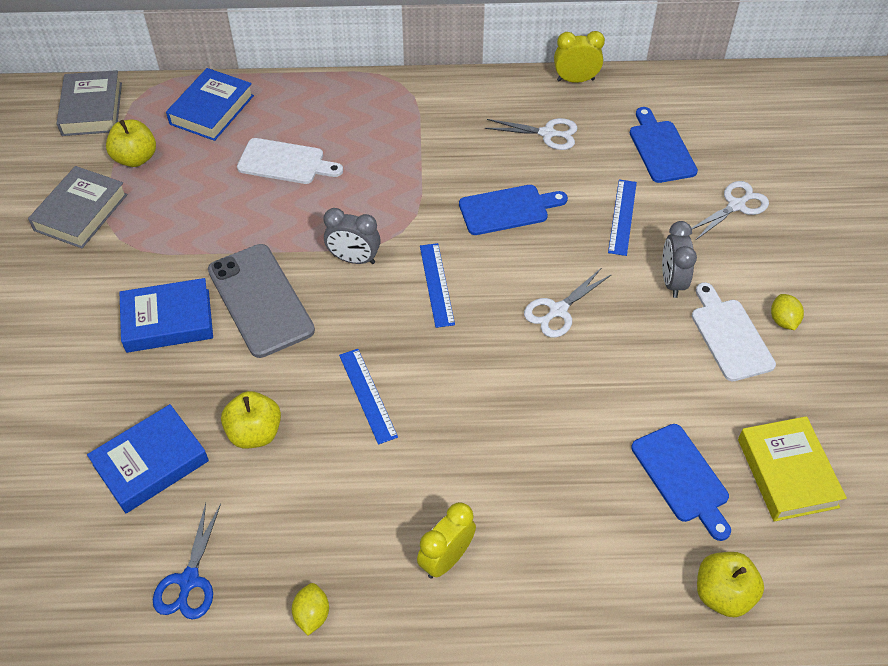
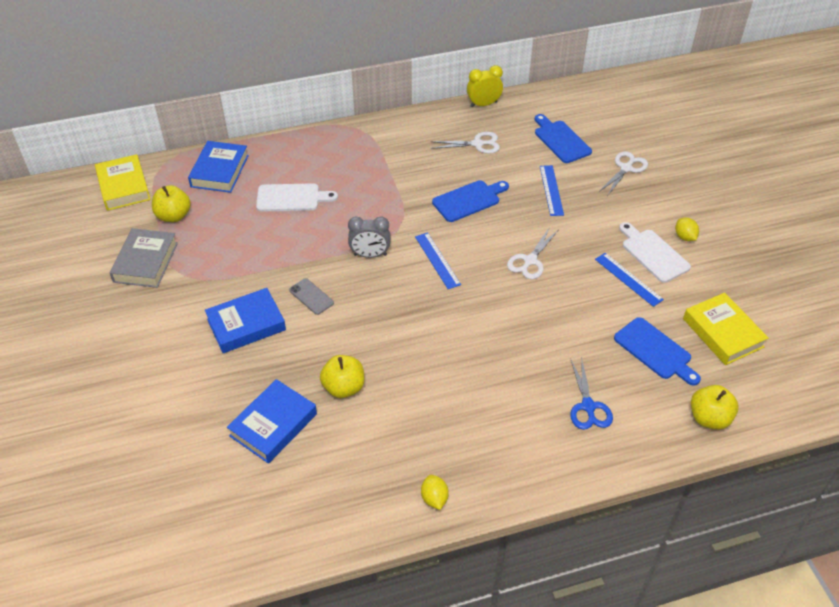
camera: 15 degrees left, 5 degrees down
(92, 109) = (123, 187): grey book -> yellow book
(189, 581) = (335, 497): blue scissors -> blue scissors (588, 406)
(260, 300) = (311, 296): grey phone -> grey phone, size x0.46
(367, 395) = (416, 344): blue ruler -> blue ruler (628, 279)
(446, 559) = (515, 439): yellow clock -> none
(672, 281) = (601, 226): grey clock -> none

